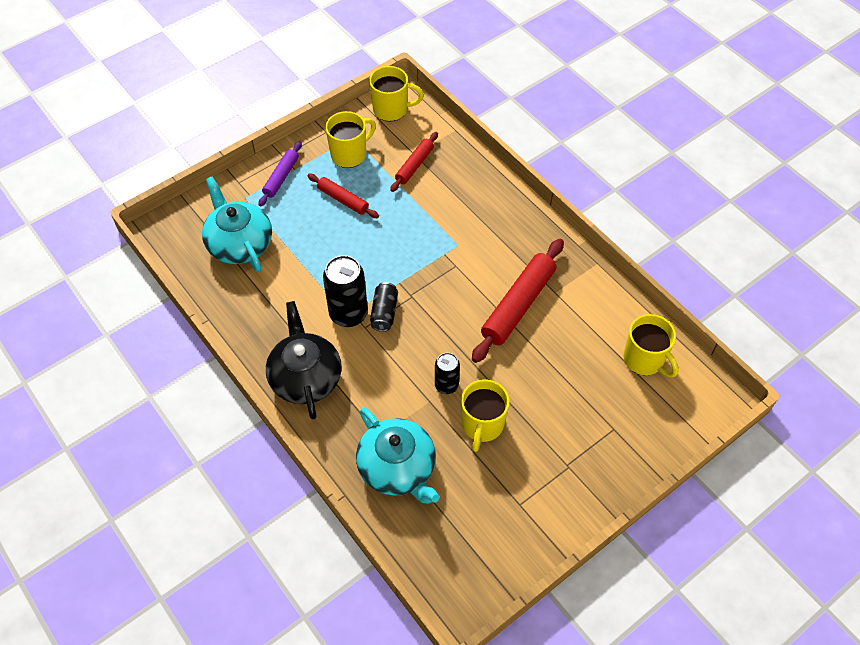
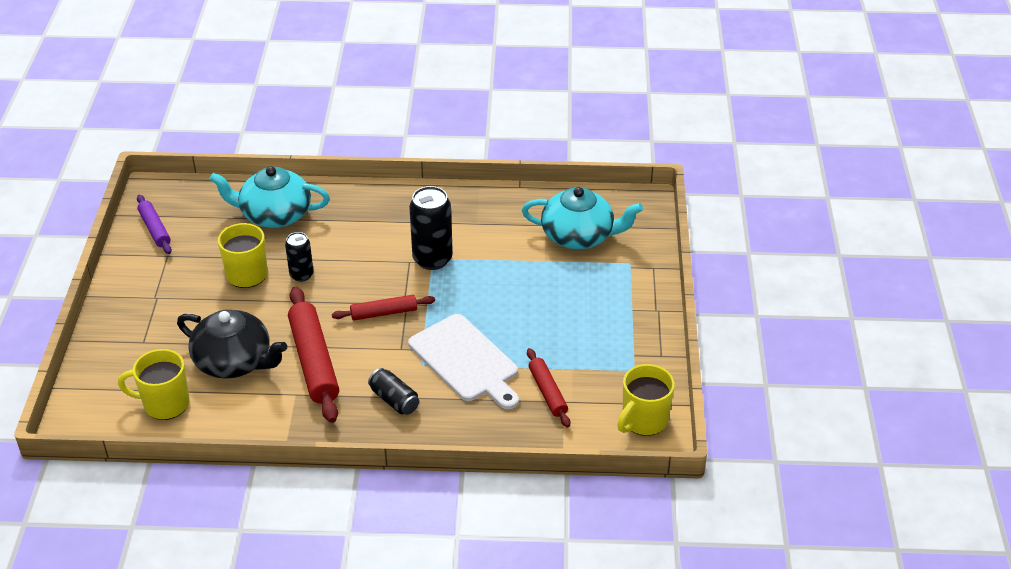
camera: 130 degrees right, 15 degrees down
(281, 177) = (630, 296): purple rolling pin -> purple rolling pin (154, 229)
(305, 377) = (405, 209): black teapot -> black teapot (234, 361)
(343, 200) = (559, 320): red rolling pin -> red rolling pin (384, 313)
(350, 154) = (611, 355): yellow mug -> none
(384, 312) = (408, 279): black can -> black can (394, 400)
(430, 223) = (466, 361): none -> white cutting board

